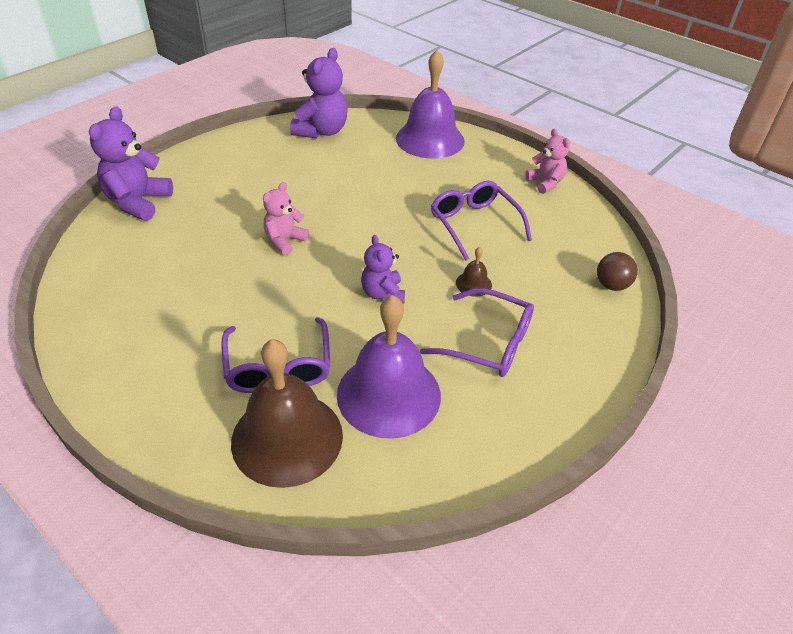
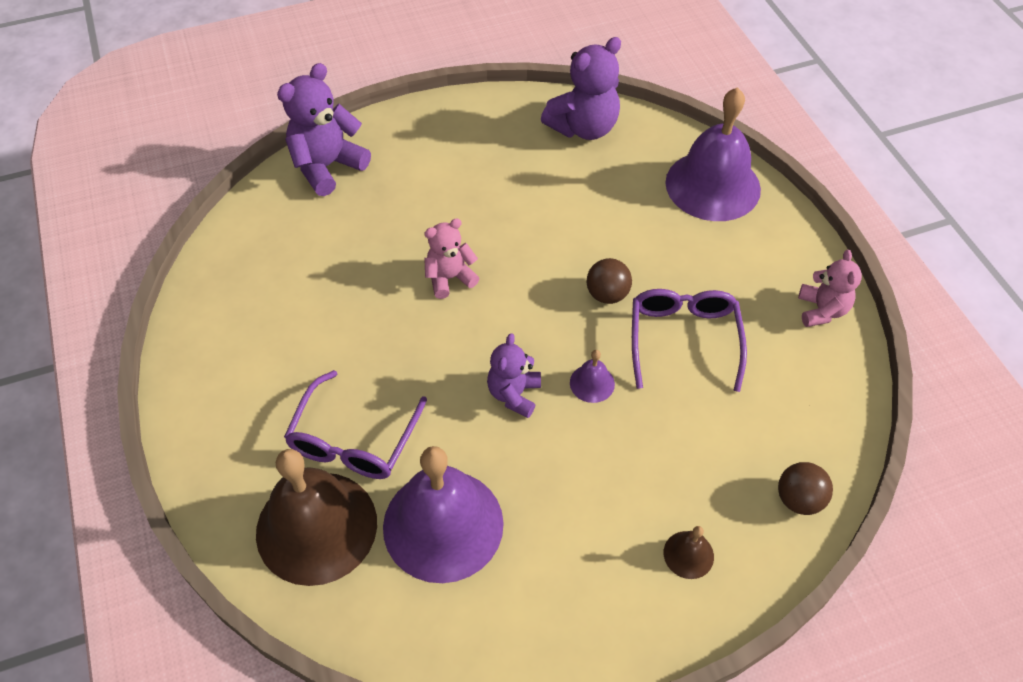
camera: 30 degrees right, 10 degrees up
(405, 216) = (607, 294): none -> brown ball
(433, 268) = (592, 383): none -> purple bell
(473, 283) = (626, 424): brown bell -> brown bell (688, 554)
(488, 343) = (591, 511): purple glasses -> none

